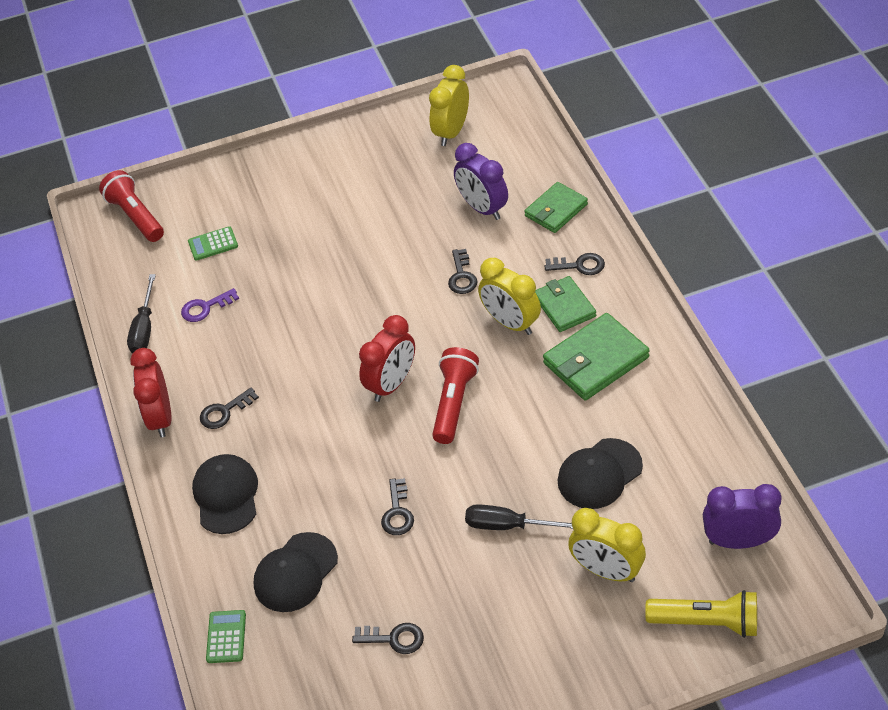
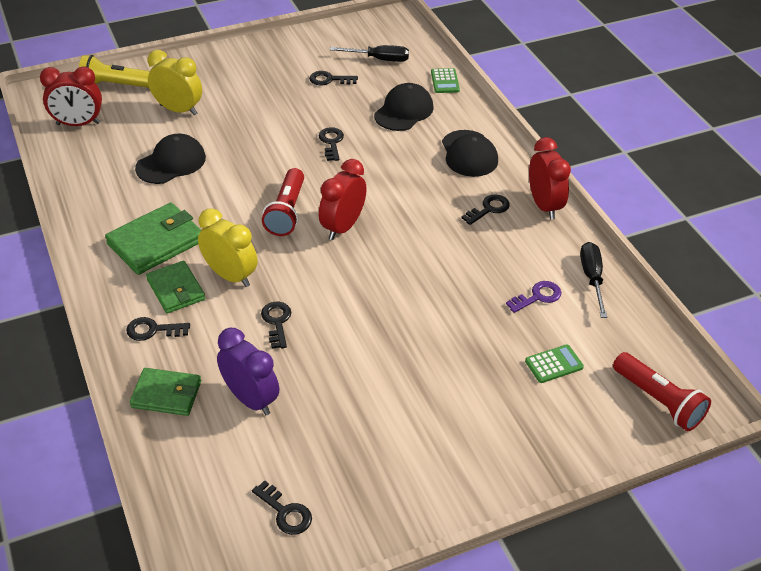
camera: 170 degrees right, 5 degrees down
(451, 132) = (285, 512): yellow clock -> black key
(508, 526) = (246, 134): black screwdriver -> black screwdriver (379, 59)
(556, 210) = (166, 394): green wallet -> green wallet turned 60 degrees clockwise
(738, 541) = (78, 124): purple clock -> red clock

